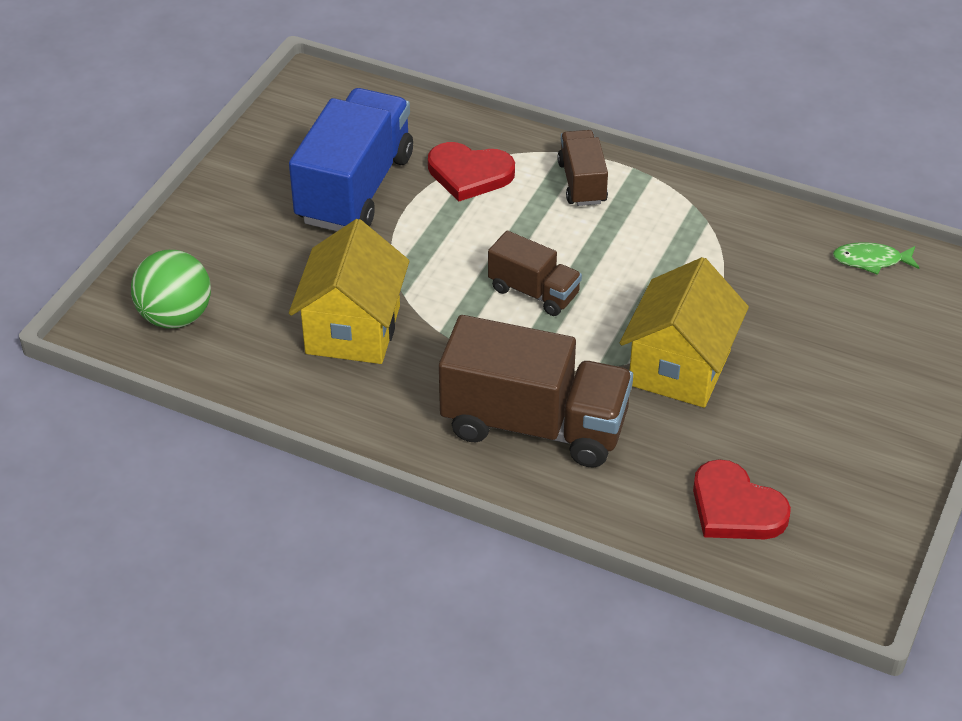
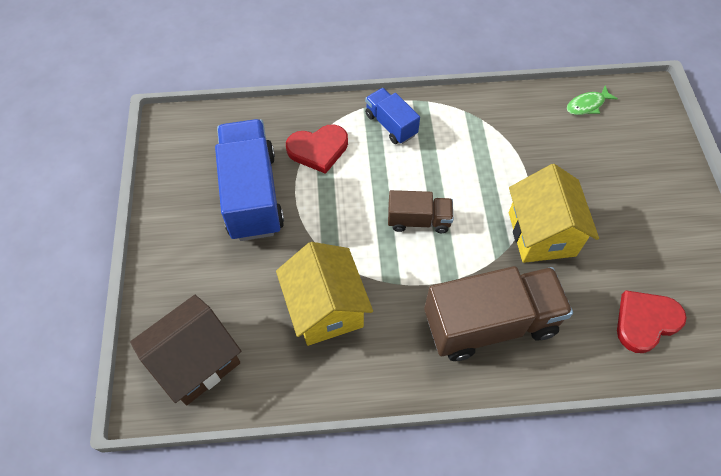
camera: 30 degrees left, 15 degrees up
(175, 317) = (196, 361): green ball -> brown house
(582, 183) = (391, 125): brown truck -> blue truck
(735, 508) = (645, 321): red heart -> red heart turned 135 degrees clockwise

